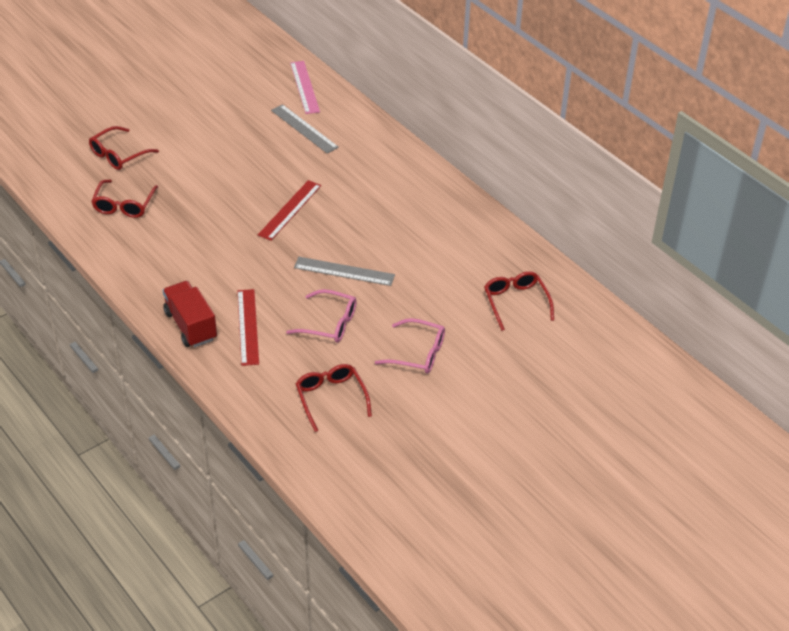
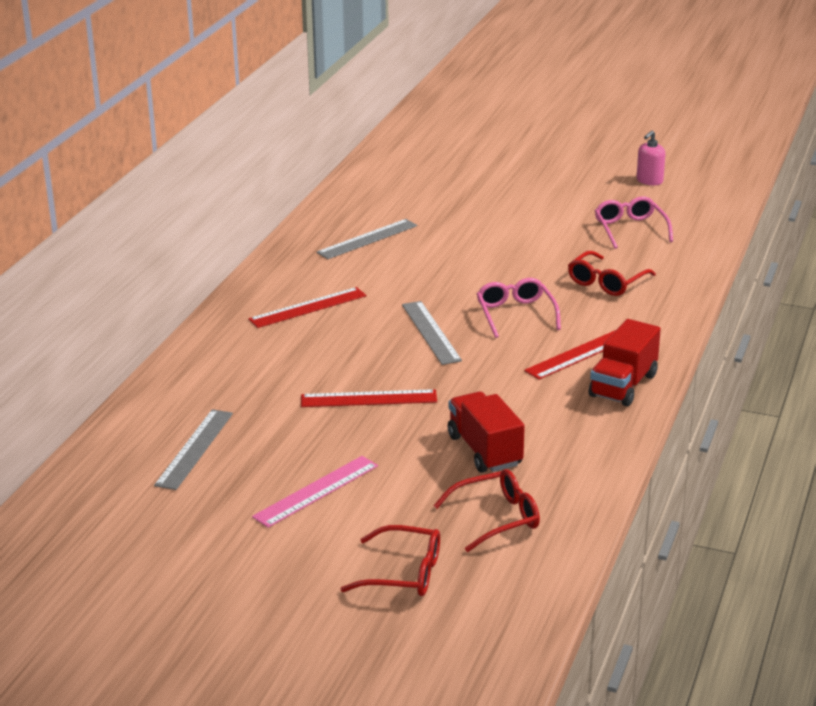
camera: 120 degrees left, 15 degrees down
(188, 230) = (484, 450): none -> red truck
(304, 87) = (93, 485): pink ruler -> pink ruler (316, 491)
(417, 353) = (495, 262): pink glasses -> pink glasses (630, 229)
(431, 230) = (308, 307): none -> red ruler
(491, 542) = (649, 181): none -> pink soap dispenser
(516, 303) = (367, 239): red glasses -> grey ruler

